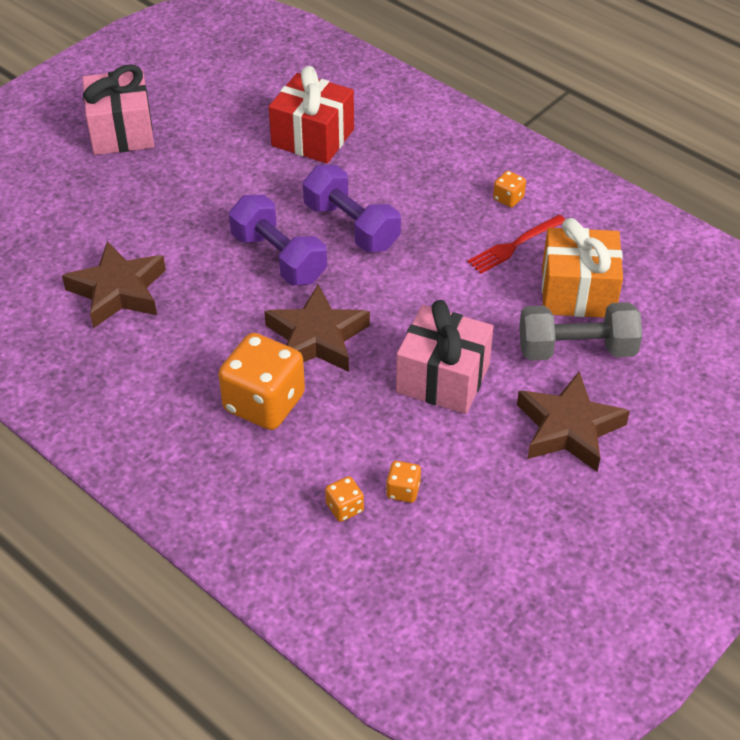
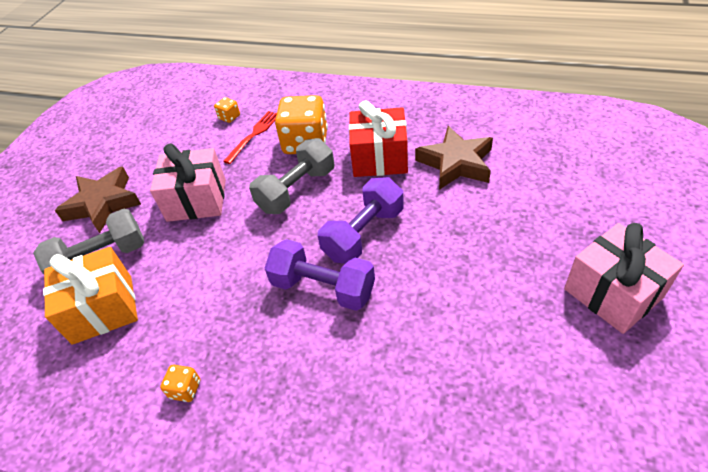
camera: 160 degrees right, 0 degrees up
(279, 258) = (364, 234): purple dumbbell -> purple dumbbell turned 75 degrees counterclockwise
(313, 137) = (427, 378): red gift -> red gift (379, 158)
(316, 338) = (296, 190): brown star -> grey dumbbell
(403, 491) = (200, 135): orange dice -> none
(514, 245) = (167, 333): red fork -> red fork (254, 135)

